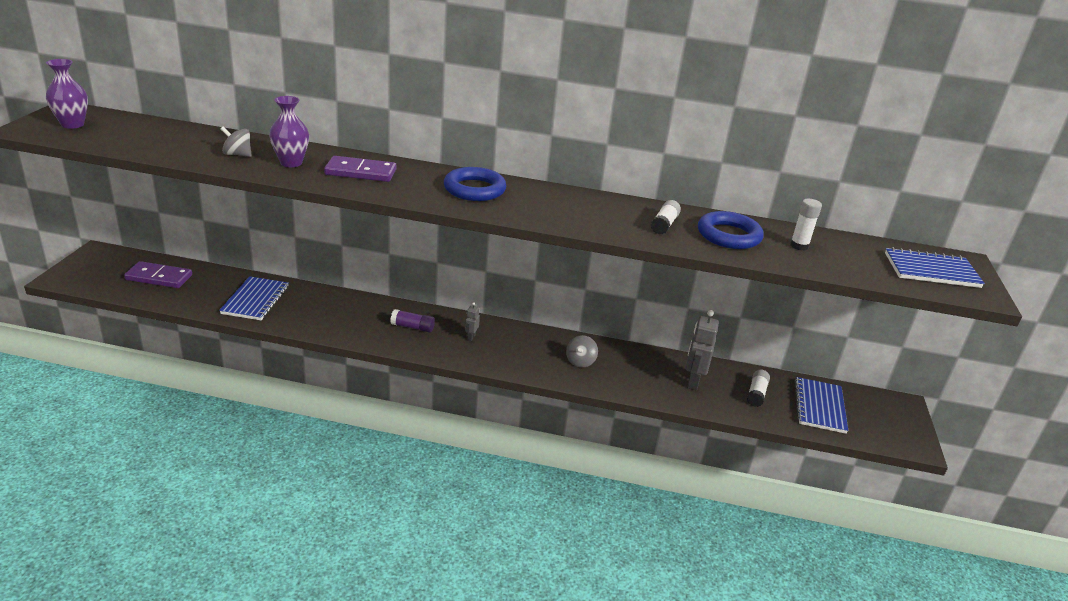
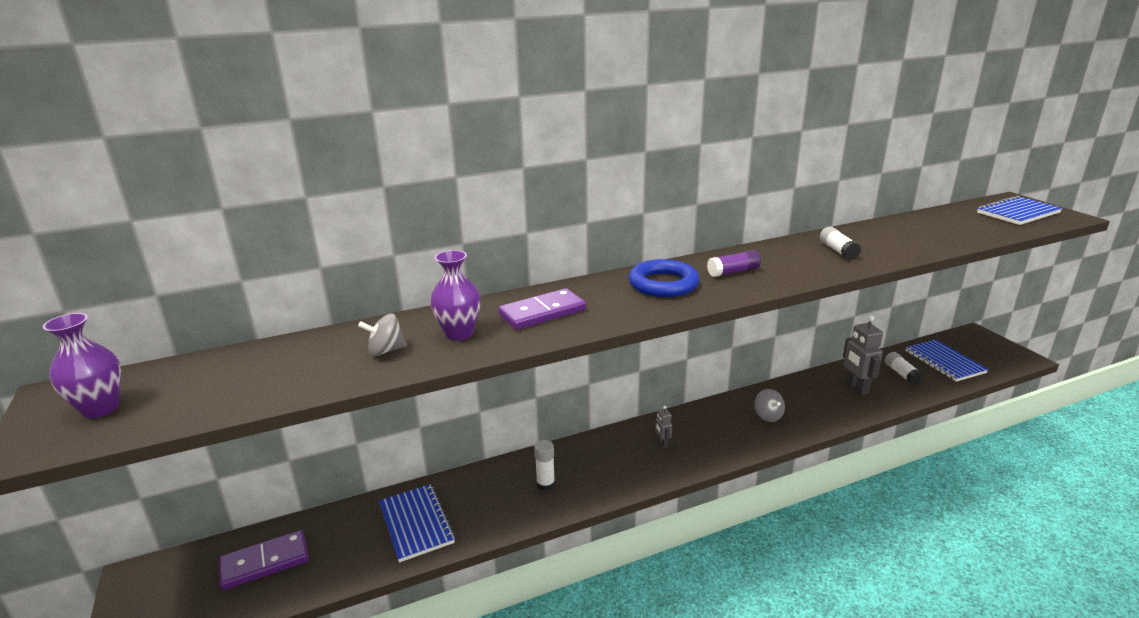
camera: 30 degrees left, 5 degrees down
(412, 327) = (603, 462): purple glue stick -> purple glue stick (733, 272)
(729, 235) = (886, 240): blue ring -> none
(799, 246) = (932, 229): white glue stick -> white glue stick (545, 484)

